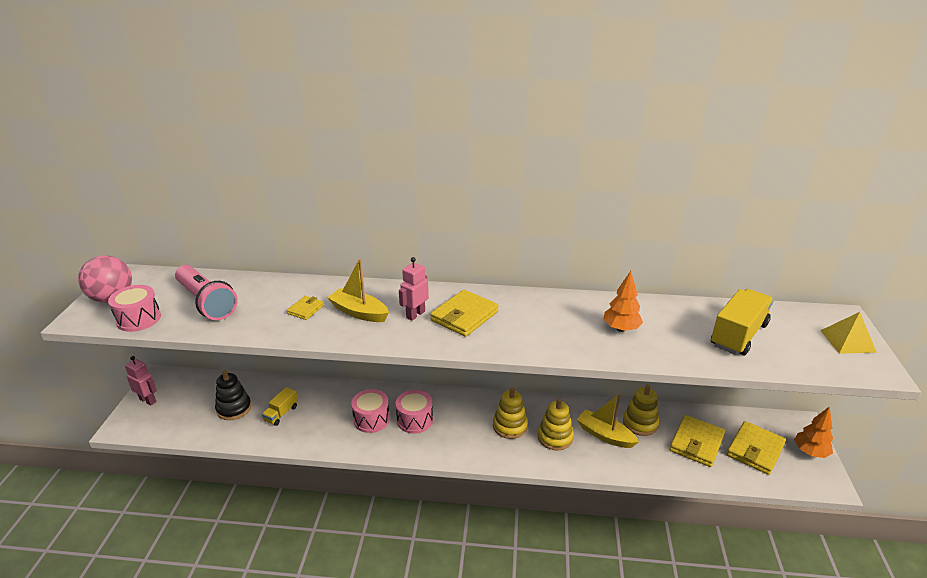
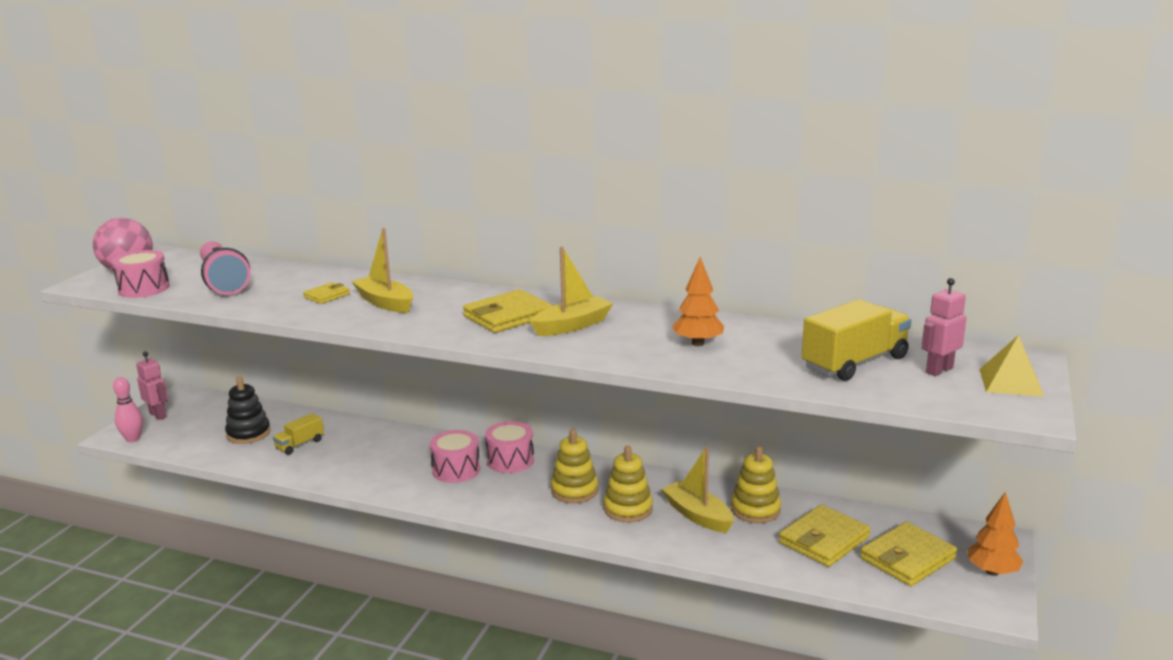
camera: 15 degrees right, 10 degrees down
(136, 429) = (133, 439): none -> pink bowling pin
(371, 419) = (403, 463): pink drum -> pink drum (510, 460)
(415, 314) = (450, 310): pink robot -> pink robot (939, 370)
(519, 321) = (572, 326): none -> yellow boat

